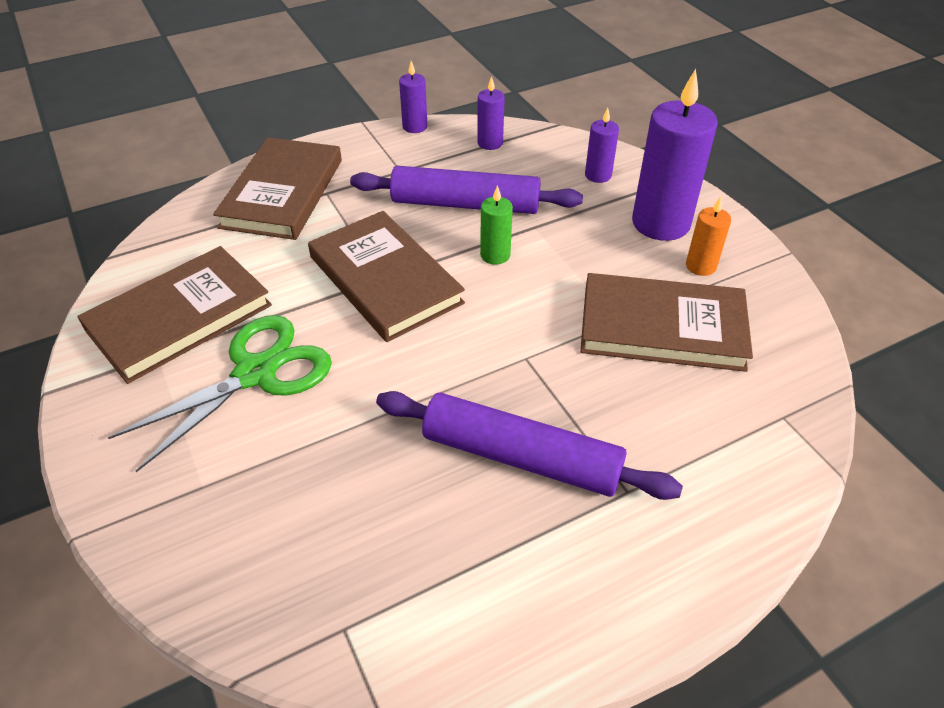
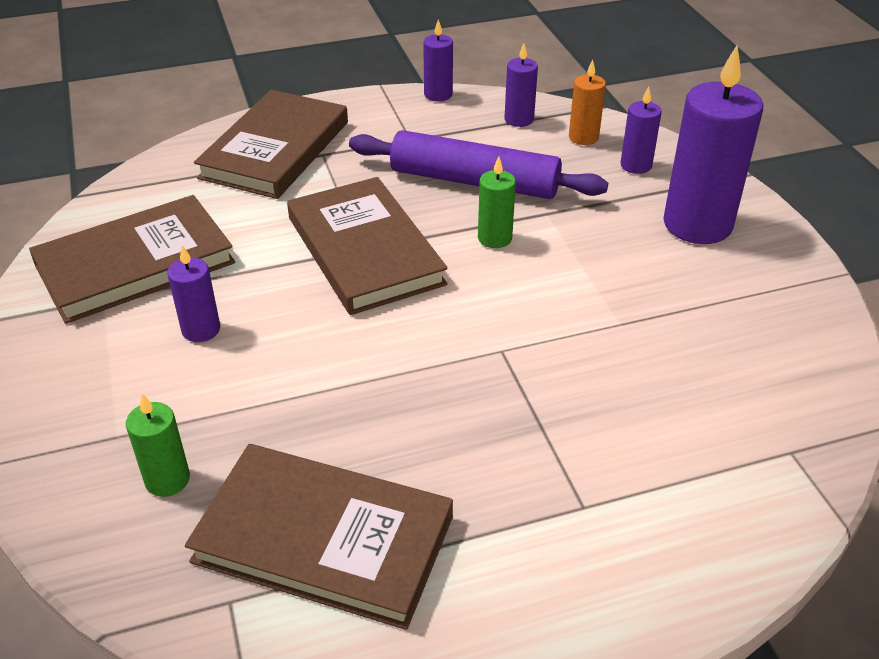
camera: 10 degrees right, 5 degrees down
(255, 373) = (201, 330): green scissors -> purple candle
(259, 522) = (167, 480): none -> green candle
(521, 457) = (470, 453): purple rolling pin -> none
(662, 327) = (670, 336): brown book -> brown book (324, 539)
(700, 266) = (733, 276): orange candle -> orange candle (583, 137)

